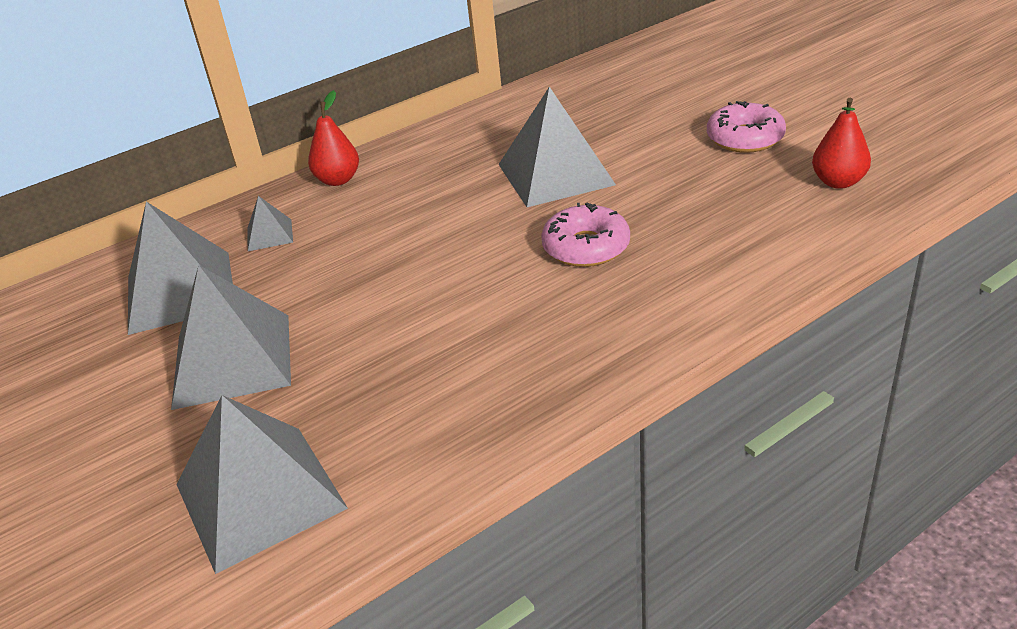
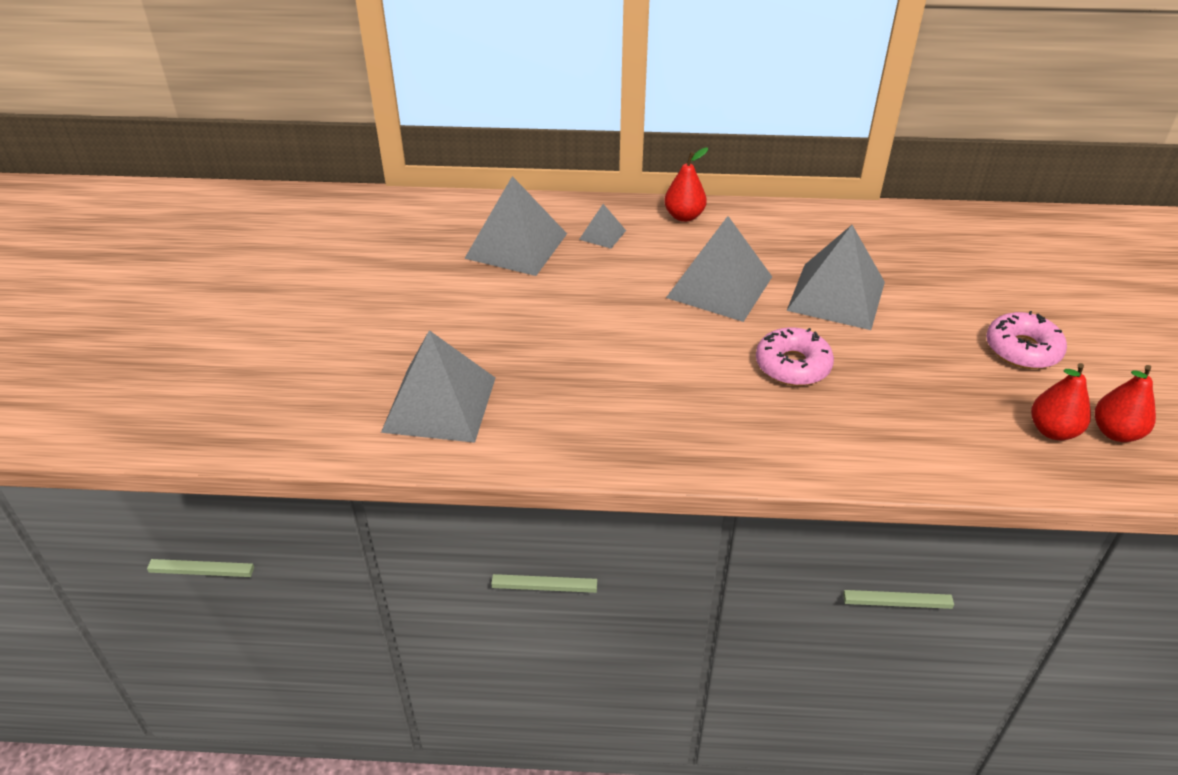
camera: 35 degrees right, 5 degrees up
(232, 360) = (502, 310): grey pyramid -> grey pyramid (719, 287)
(878, 159) = (1115, 432): none -> red pear

